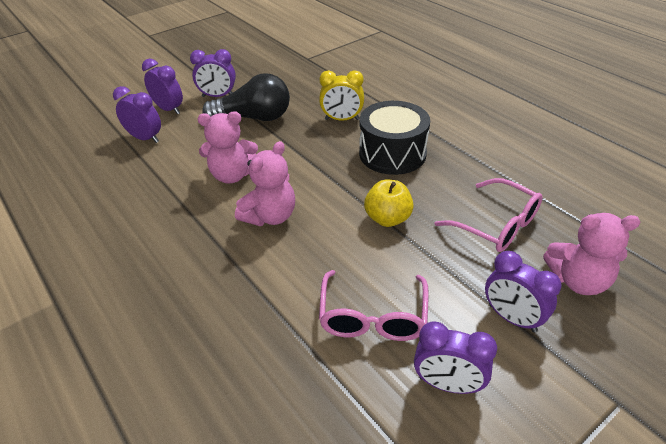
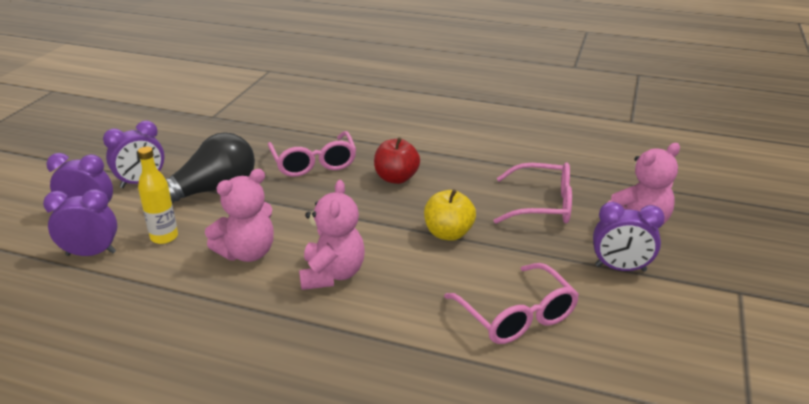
camera: 35 degrees left, 10 degrees down
(194, 143) = (164, 237): none -> yellow bottle
(342, 119) = (314, 163): yellow clock -> pink glasses
(392, 153) = (396, 178): black drum -> red apple
(447, 384) = (623, 337): purple clock -> none

